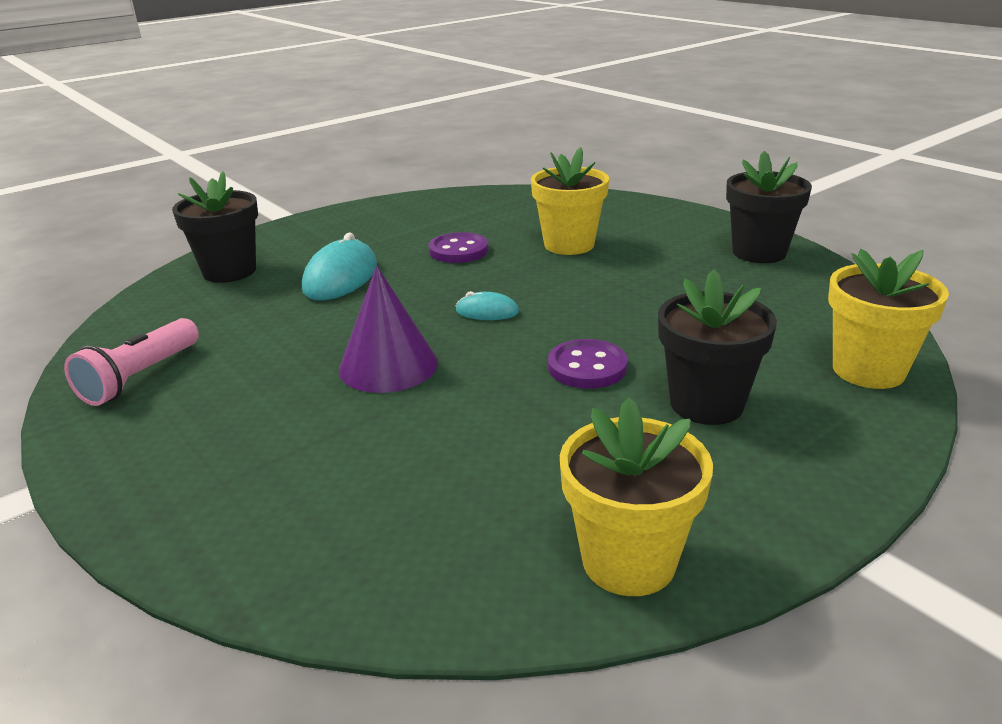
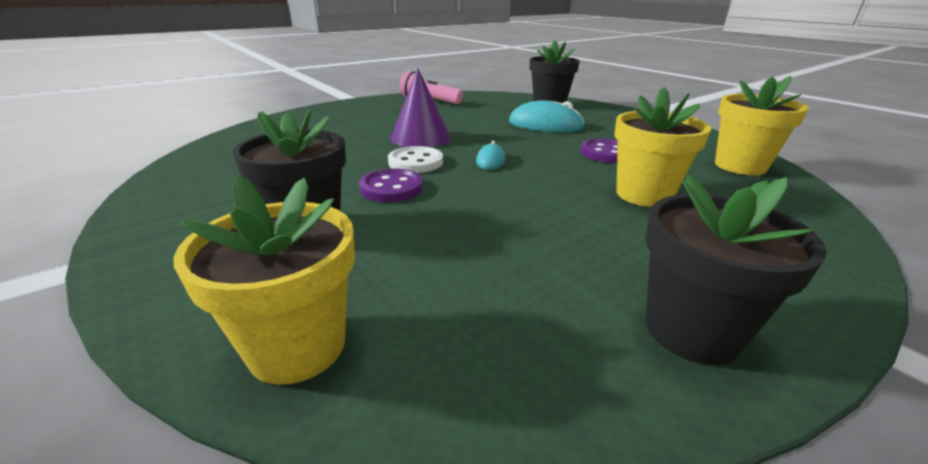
camera: 90 degrees right, 0 degrees up
(497, 360) = (415, 162): none -> white button
(628, 561) = (178, 185): yellow flower pot -> yellow flower pot (740, 166)

